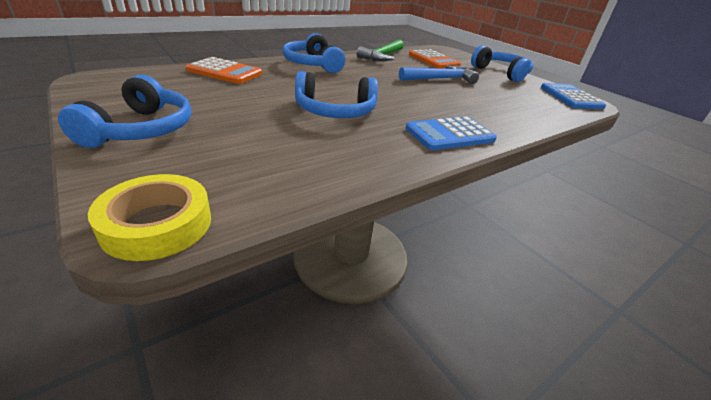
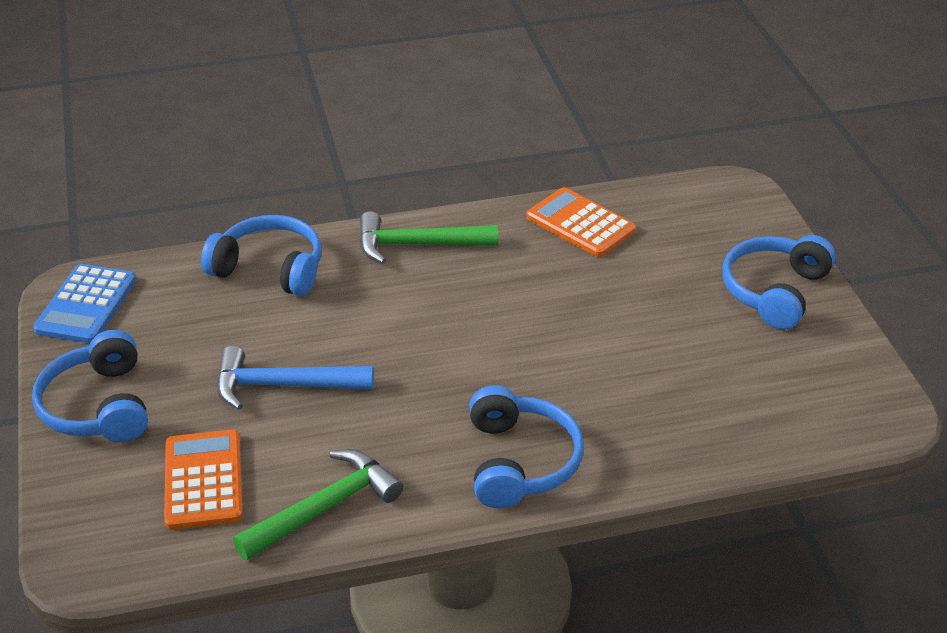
camera: 155 degrees left, 5 degrees up
(157, 224) = (726, 189): yellow tape -> none
(225, 72) = (693, 433): orange calculator -> orange calculator (580, 224)
(335, 111) = (542, 303): blue headphones -> blue headphones (270, 268)
(449, 134) = (417, 245): blue calculator -> green hammer

